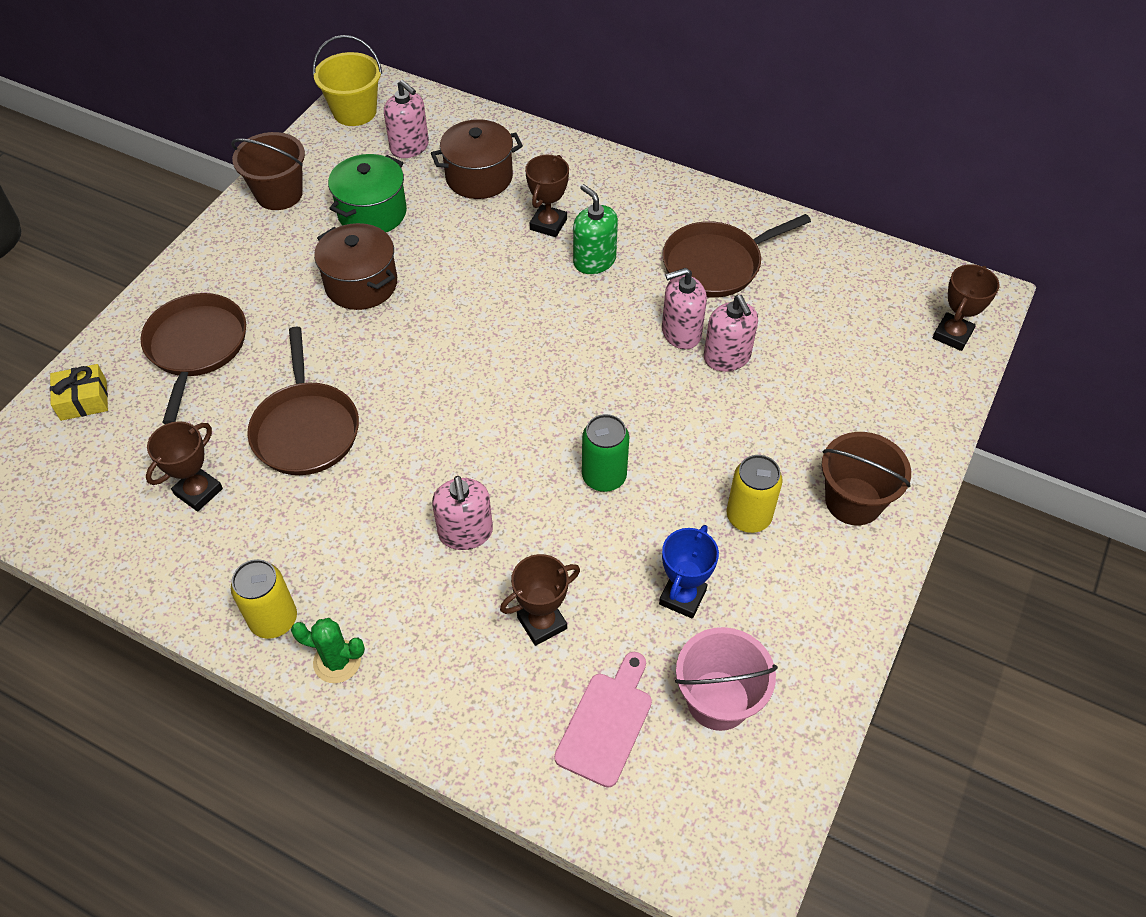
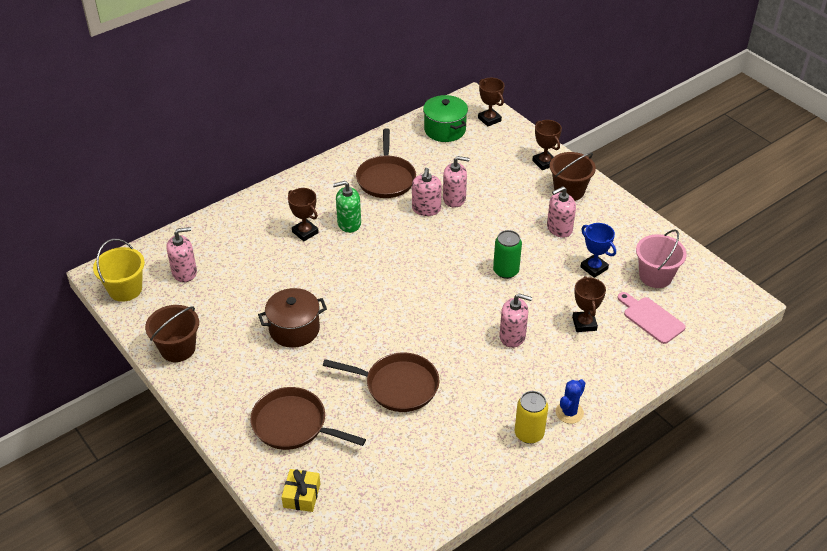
camera: 65 degrees left, 10 degrees down
(198, 491) = (416, 449): brown trophy -> brown trophy (544, 163)
(337, 661) = (569, 412): green cactus -> blue cactus
(372, 213) = (233, 307): green pot -> green pot (445, 130)
(479, 177) = (240, 249): brown pot -> none
(748, 517) = (559, 228): yellow can -> pink soap dispenser

